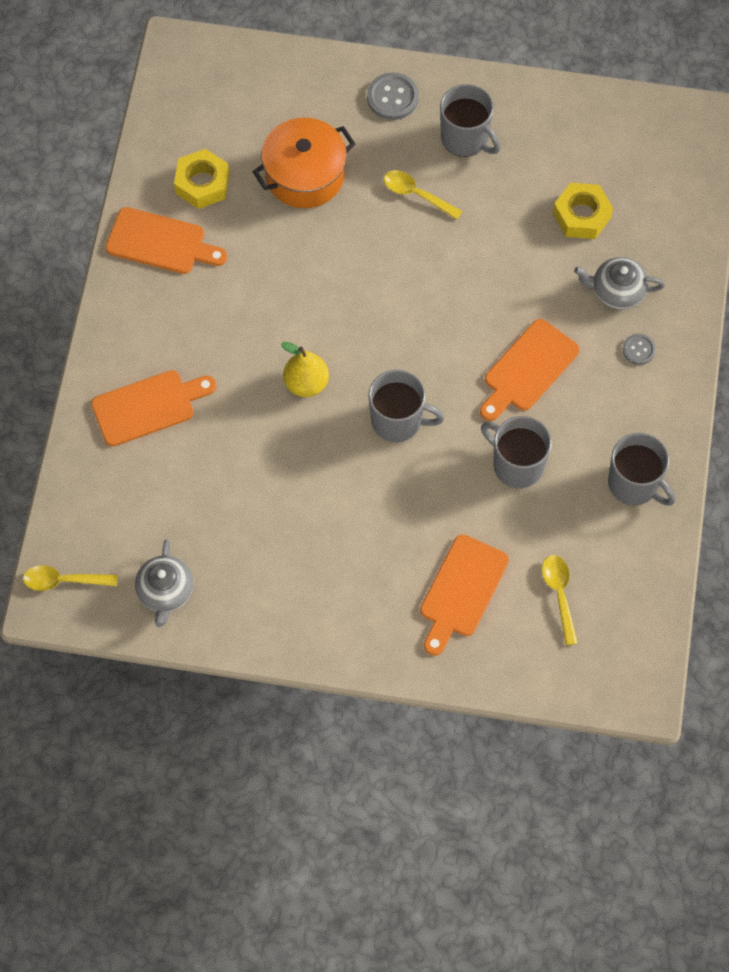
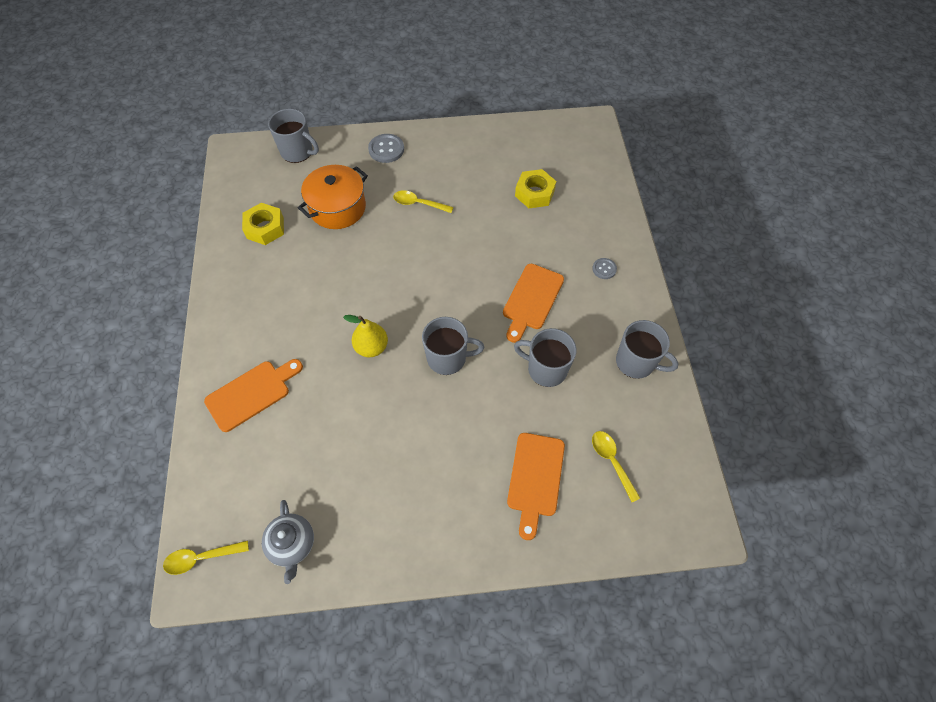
camera: 15 degrees left, 5 degrees down
(161, 242) = (241, 273): orange cutting board -> none
(465, 138) = (442, 163): grey mug -> grey mug (298, 152)
(617, 291) = (575, 234): grey teapot -> none

